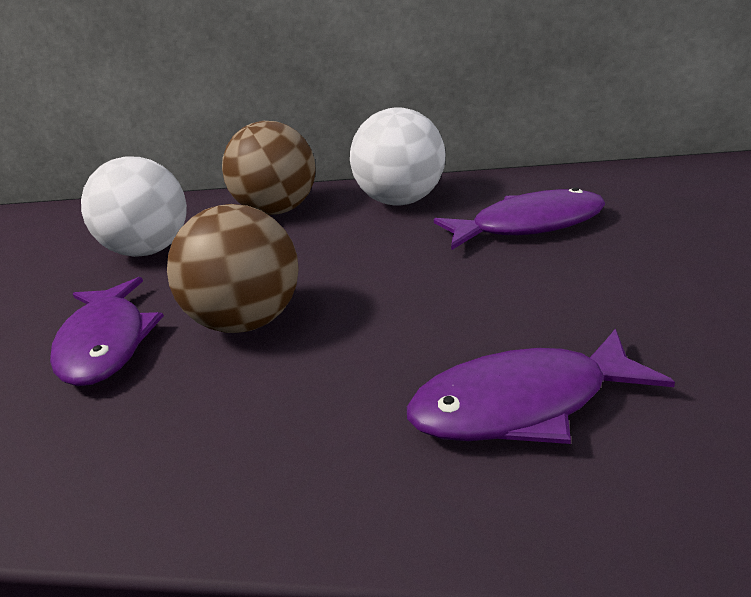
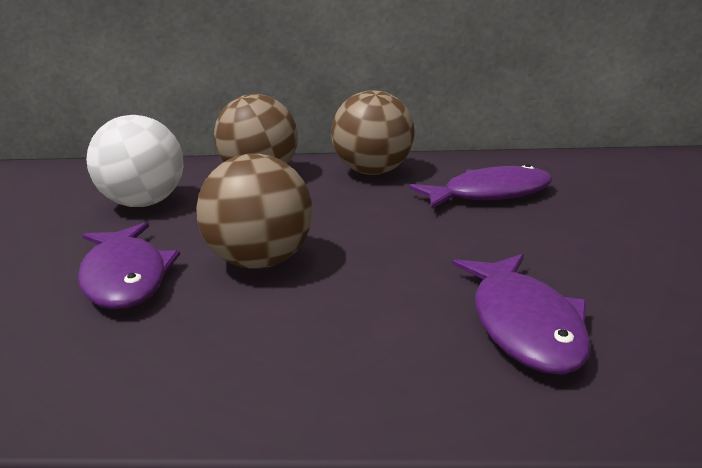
camera: 10 degrees left, 5 degrees down
(402, 201) = (373, 172): white ball -> brown ball
(521, 405) = (524, 325): purple fish -> purple fish turned 75 degrees counterclockwise

